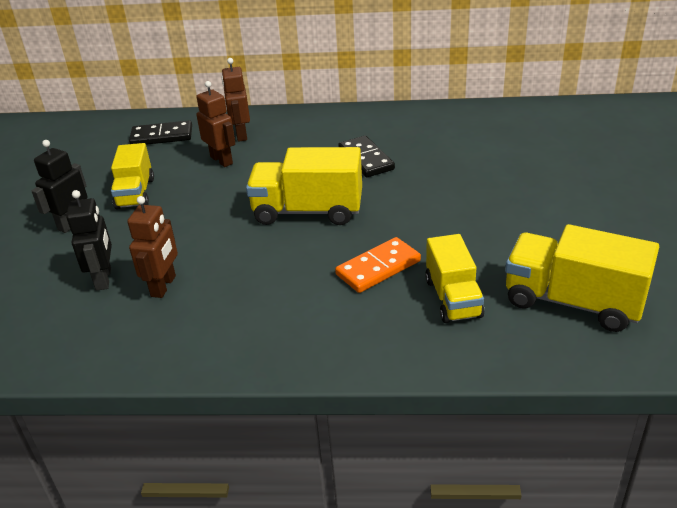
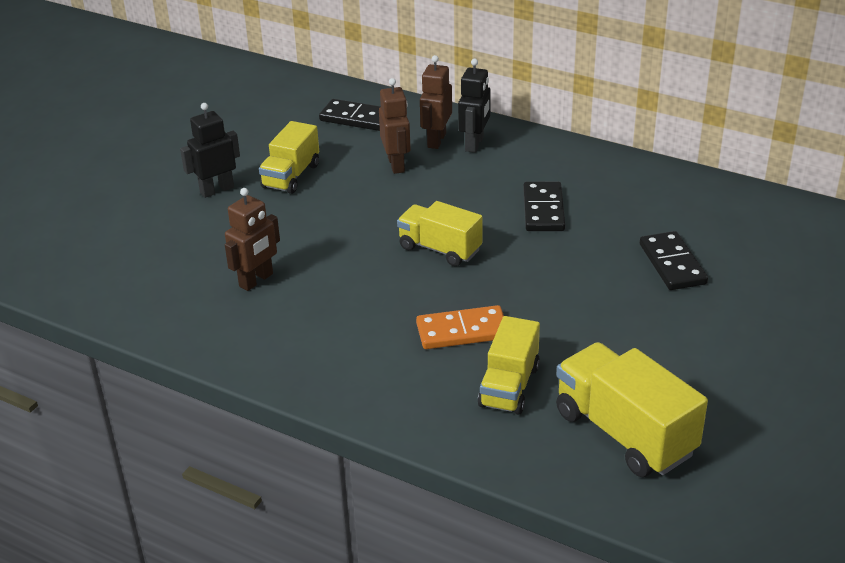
camera: 25 degrees right, 0 degrees up
(104, 279) = (210, 255): black robot -> black robot (474, 144)
(307, 211) = (439, 249): yellow truck -> yellow truck, size x0.66
(492, 168) = (672, 264): none -> black domino

